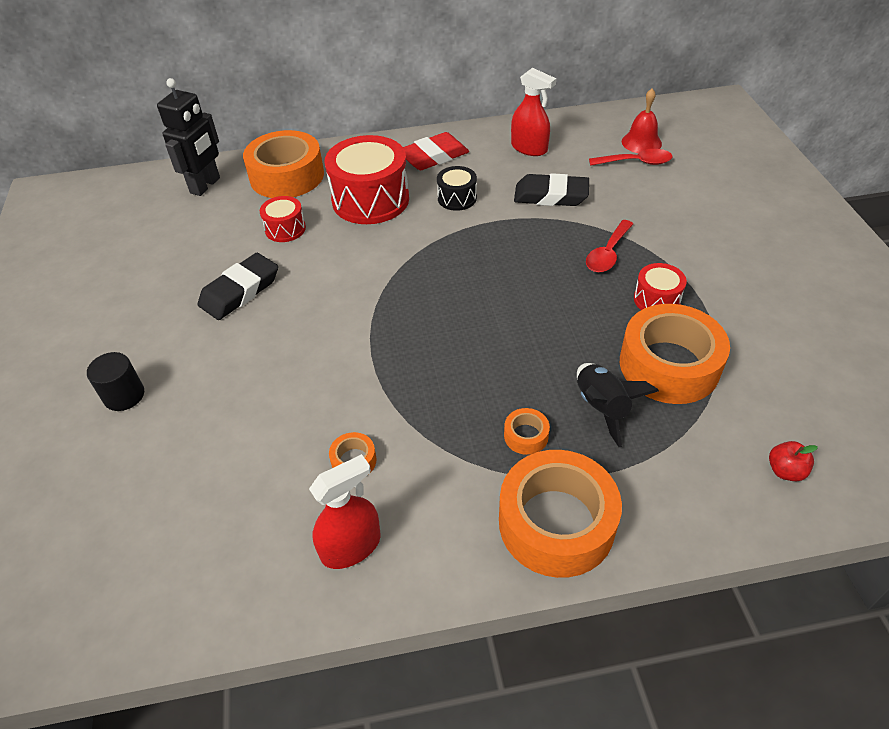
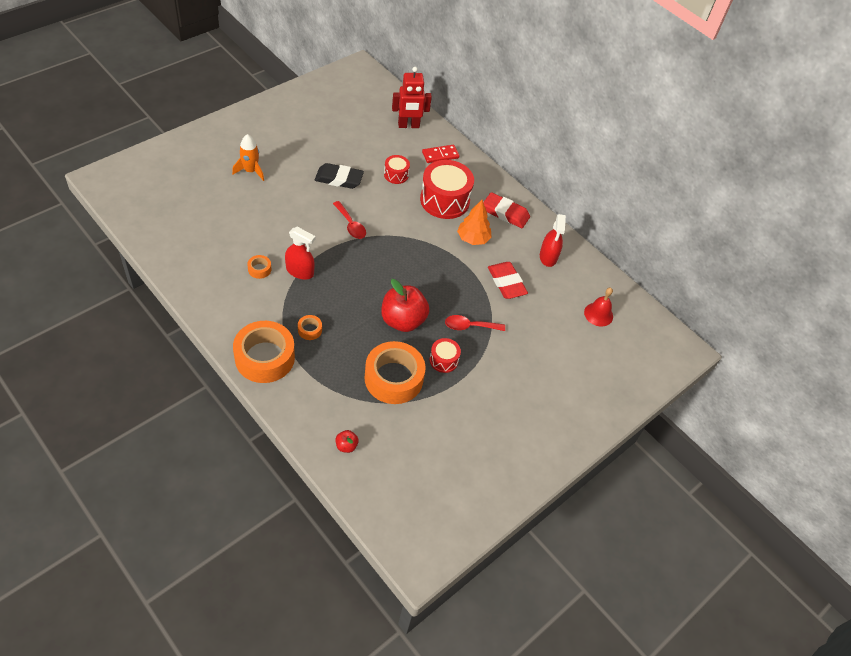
camera: 50 degrees right, 5 degrees up
(124, 395) = (250, 171): black cylinder -> orange rocket
(205, 186) = (408, 125): black robot -> red robot
(287, 176) = (440, 155): orange tape -> red domino
(351, 546) = (215, 287): red spray bottle -> red spray bottle (300, 271)
(457, 198) = (473, 239): black drum -> orange tree
(551, 196) = (506, 283): black eraser -> red eraser
(563, 317) = (403, 320): none -> red apple
(601, 408) = (345, 356): black rocket -> none
(636, 162) = (572, 317): red spoon -> red spoon (350, 225)

